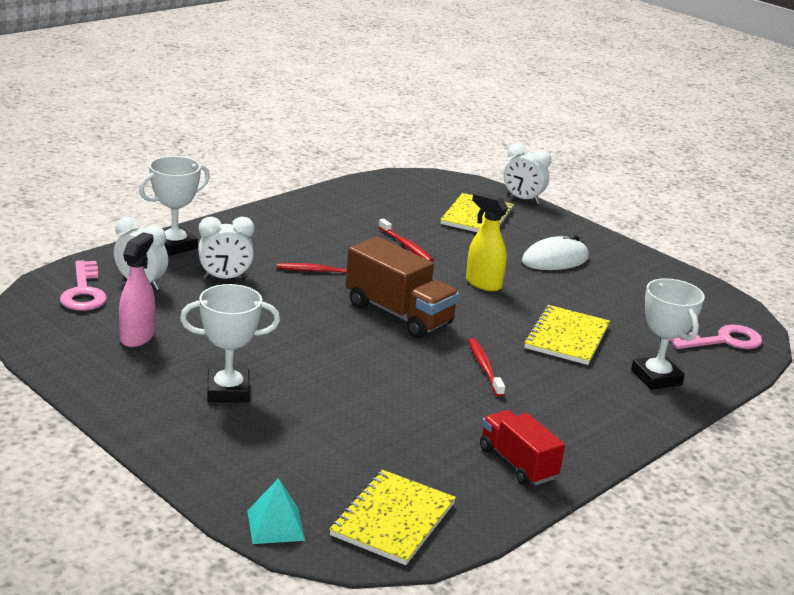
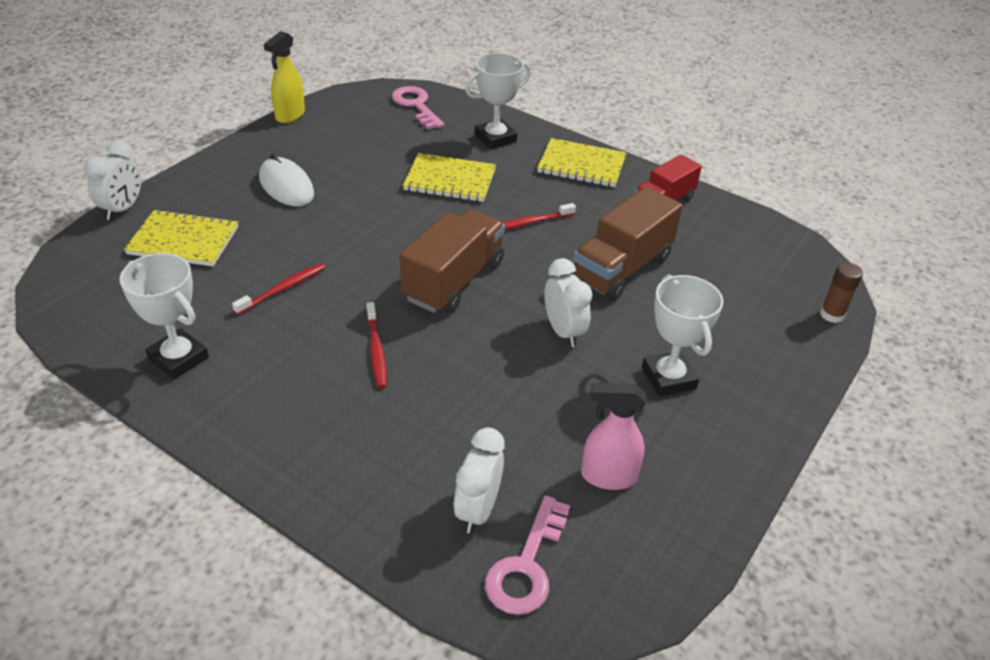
camera: 100 degrees left, 15 degrees up
(83, 292) = (526, 566): pink key -> pink key turned 135 degrees clockwise
(174, 246) = (350, 504): white trophy -> white trophy (178, 358)
(225, 278) = (428, 430): white clock -> white clock (563, 332)
(276, 525) = (832, 315): turquoise pyramid -> brown glue stick
(393, 519) = (777, 257): yellow notebook -> yellow notebook (581, 165)
(396, 404) = (621, 268): none -> brown truck
(483, 283) = (360, 230): yellow spray bottle -> yellow spray bottle (290, 116)

